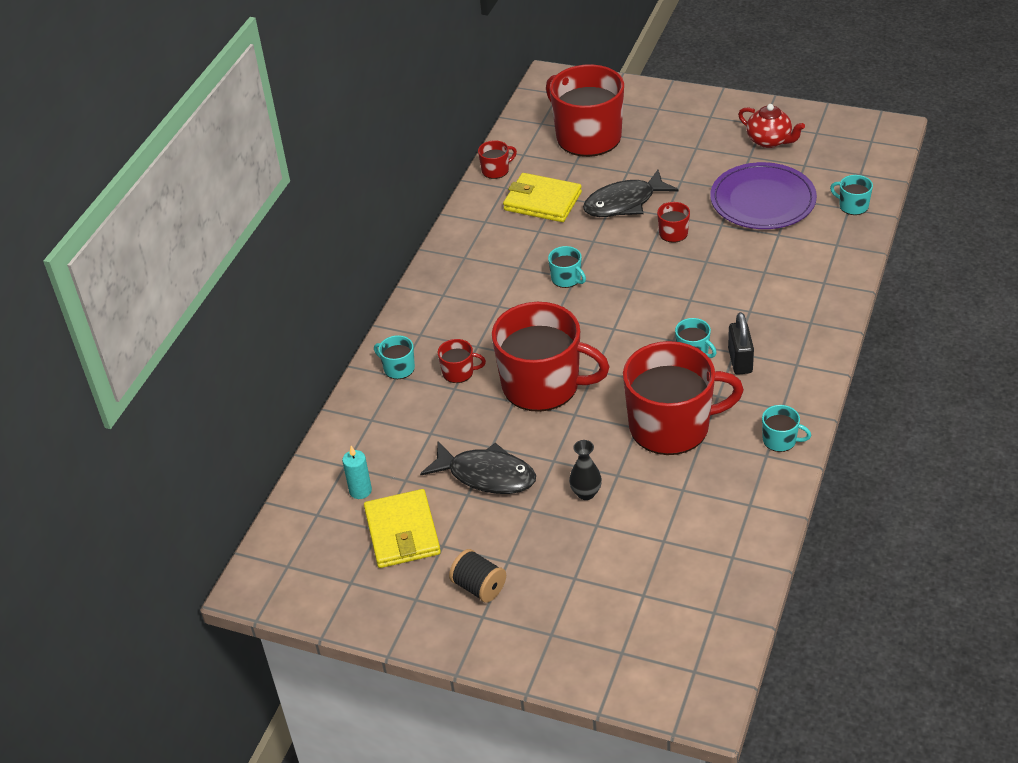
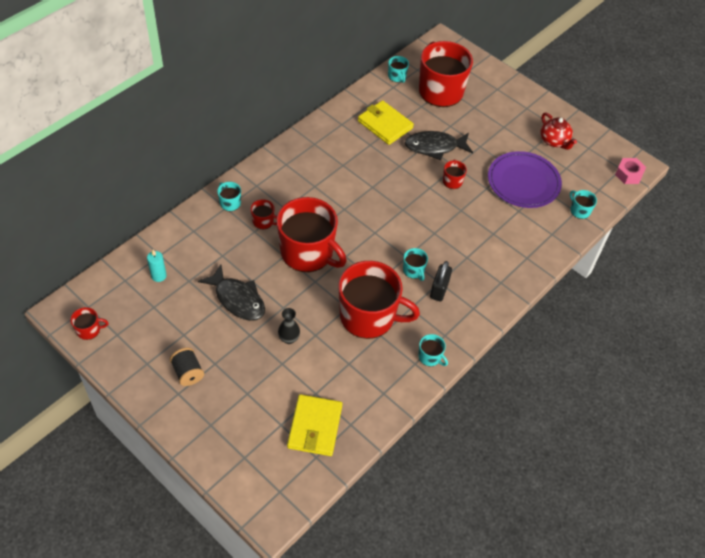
camera: 15 degrees right, 10 degrees up
(402, 532) = (166, 315): yellow wallet -> yellow wallet (314, 427)
(496, 170) = (370, 91): red mug -> red mug (89, 330)
(566, 278) = (367, 185): turquoise mug -> turquoise mug (397, 76)
(885, 144) = (628, 174): none -> pink nut

